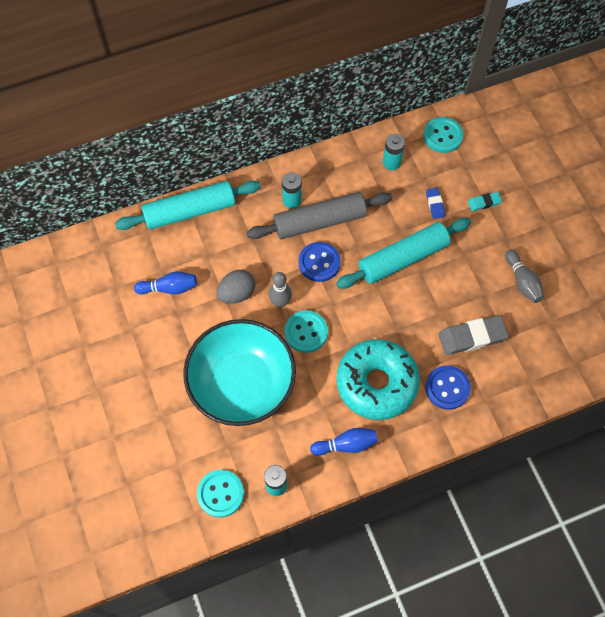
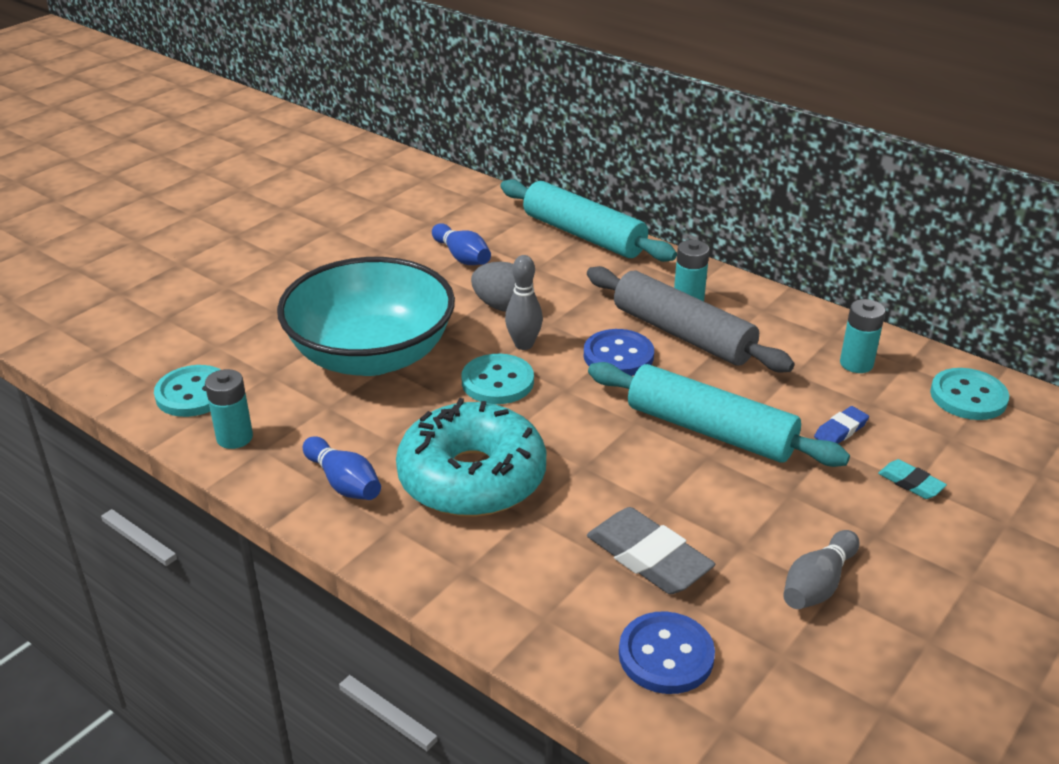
camera: 60 degrees right, 30 degrees down
(447, 388) = (527, 561): blue button -> blue button (666, 655)

